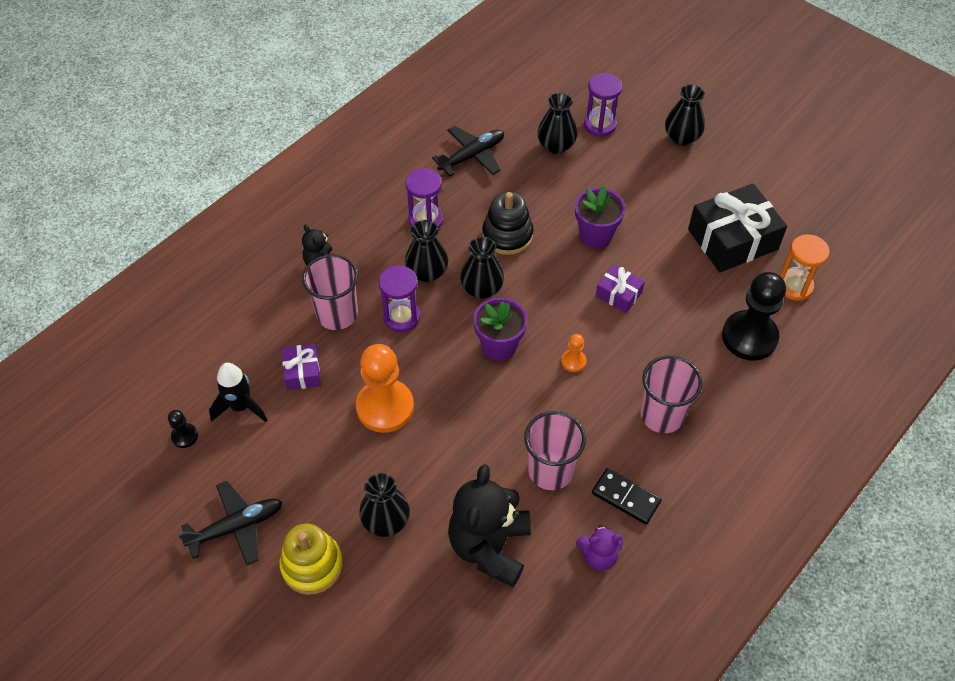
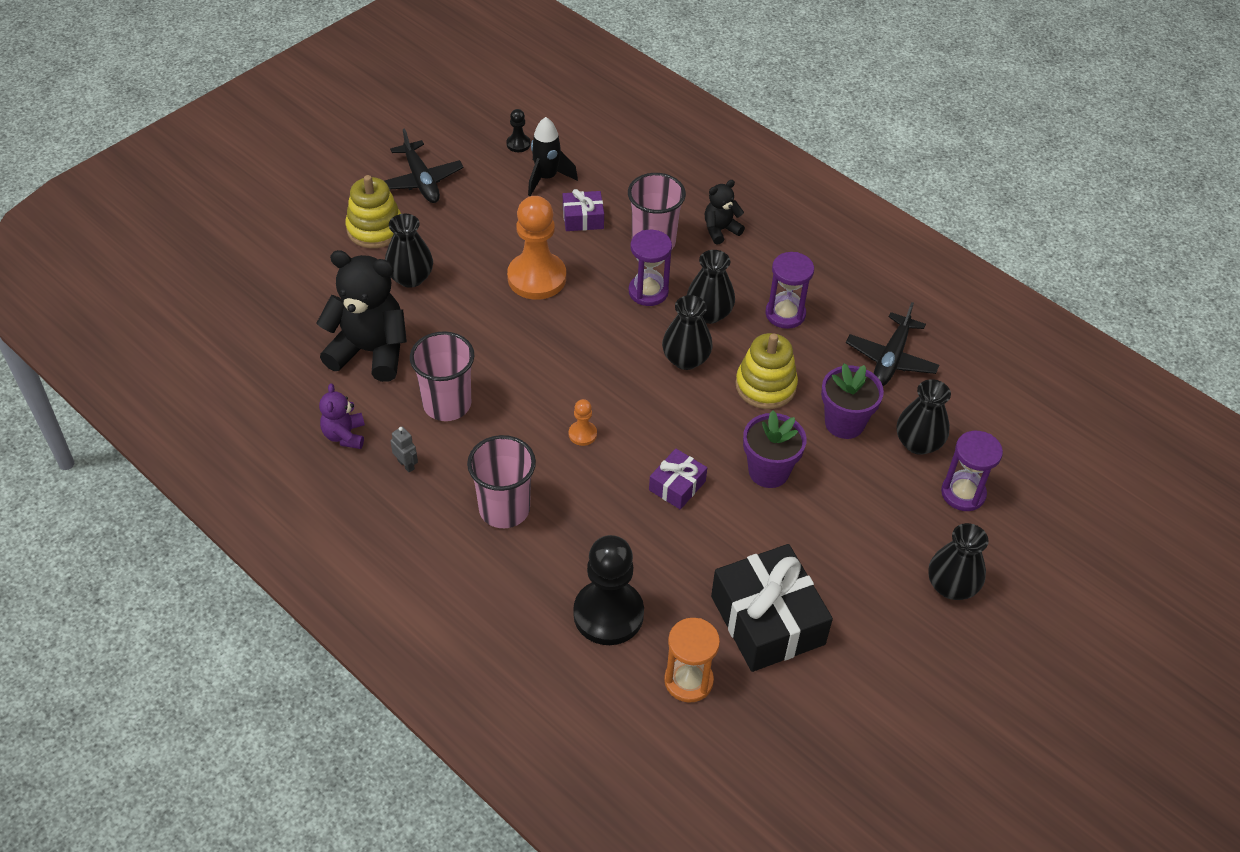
camera: 90 degrees right, 5 degrees down
(472, 156) = (891, 359): black plane -> black plane turned 60 degrees clockwise
(499, 346) = (607, 370): purple flower pot -> purple flower pot (844, 423)
(507, 235) = (765, 386): black stacking toy -> yellow stacking toy
(626, 497) = (406, 465): black domino -> grey robot

